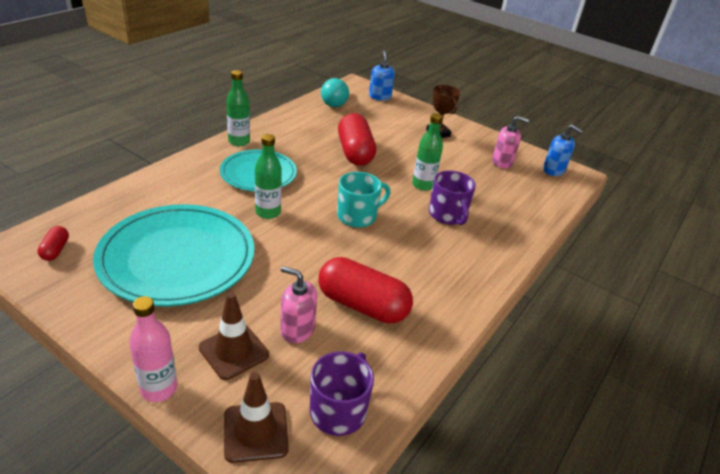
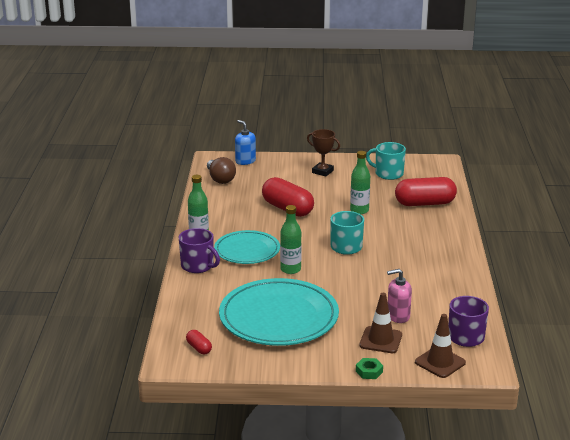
camera: 30 degrees left, 10 degrees down
(159, 388) = (369, 371): pink bottle -> green nut
(335, 102) = (220, 179): turquoise light bulb -> brown light bulb
(362, 305) = (415, 289): red capsule -> red capsule (425, 203)
(447, 215) = (397, 222): purple mug -> purple mug (198, 266)
(502, 162) = (388, 174): pink soap dispenser -> turquoise mug
(553, 170) = (425, 165): blue soap dispenser -> none

